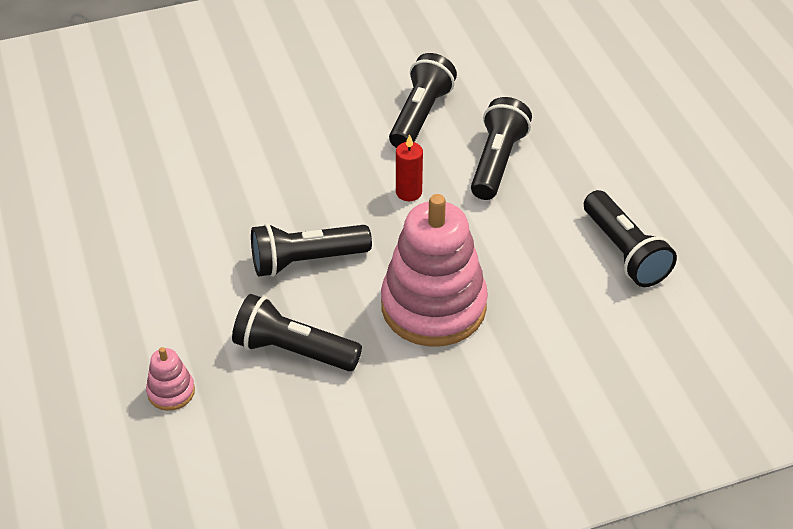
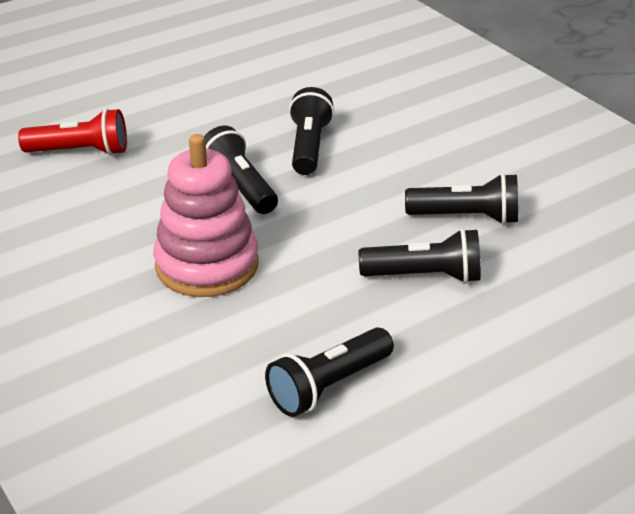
camera: 75 degrees right, 10 degrees down
(171, 391) = (80, 151): pink stacking toy -> red flashlight
(293, 350) = (134, 198): black flashlight -> black flashlight (309, 147)
(408, 192) = (351, 227): red candle -> none

